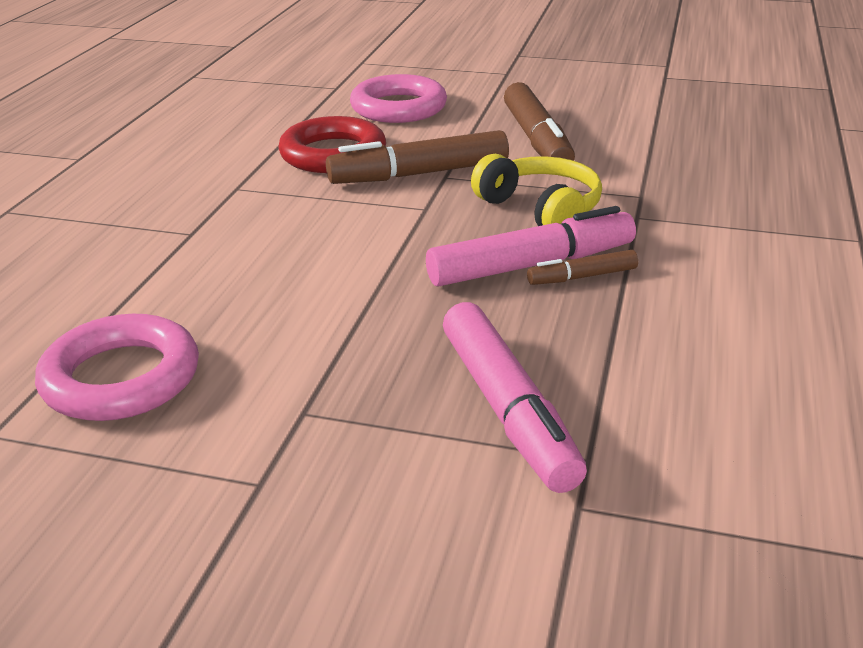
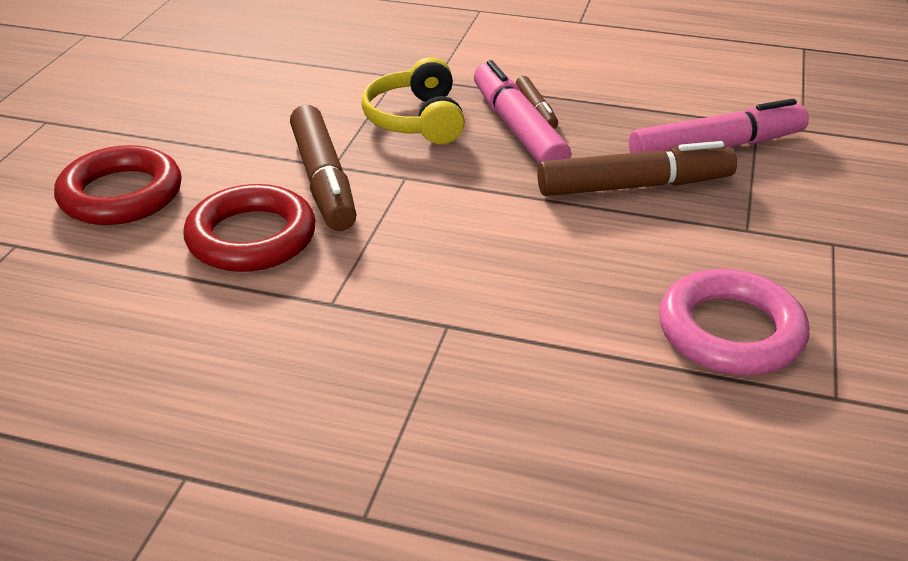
camera: 90 degrees left, 5 degrees up
(398, 107) = (121, 194): pink ring -> red ring
(537, 140) = (257, 114): brown marker -> brown marker (634, 186)
(541, 209) = (416, 120): yellow headphones -> yellow headphones turned 60 degrees counterclockwise

